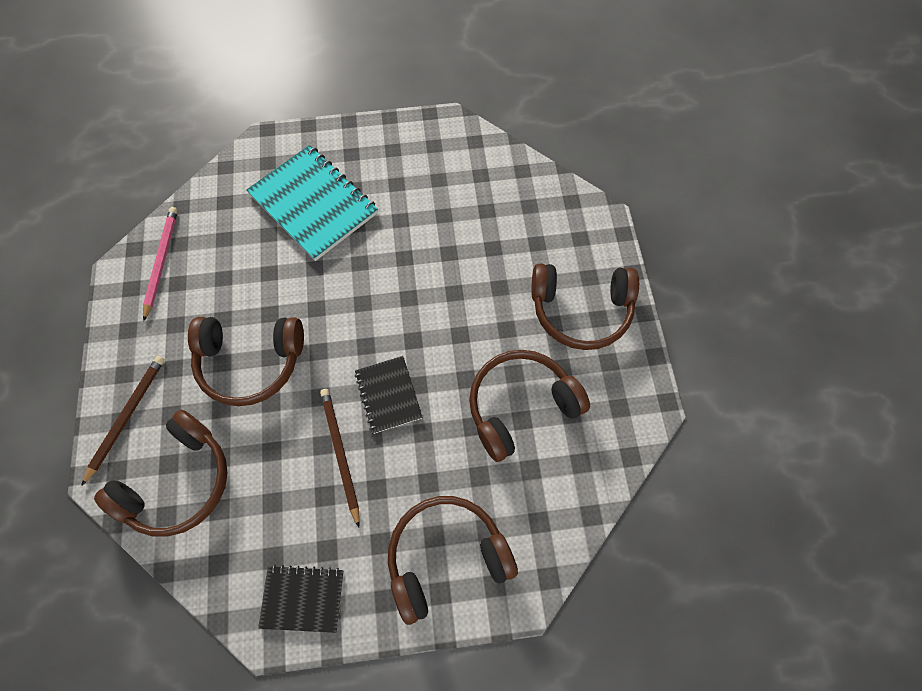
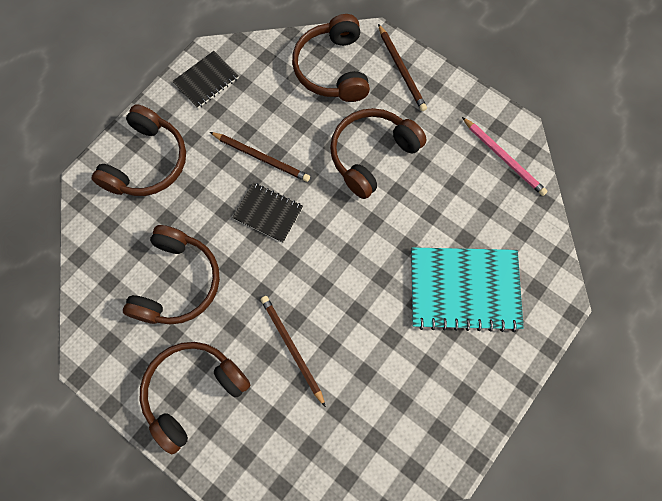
camera: 135 degrees right, 5 degrees up
(478, 275) = (292, 348): none -> brown pencil

